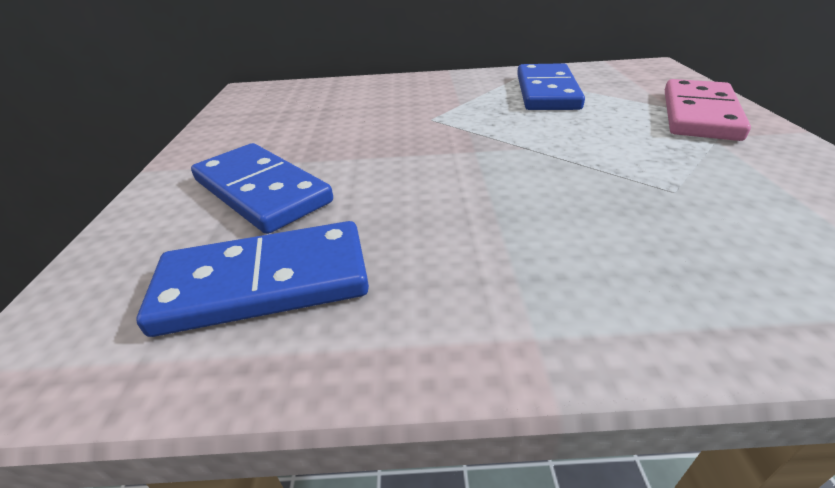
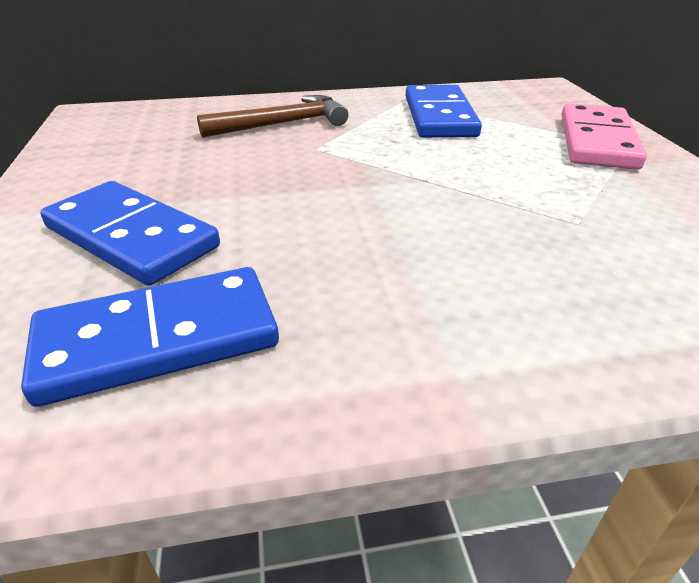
camera: 10 degrees left, 0 degrees up
(406, 98) = (283, 124): none -> brown hammer

